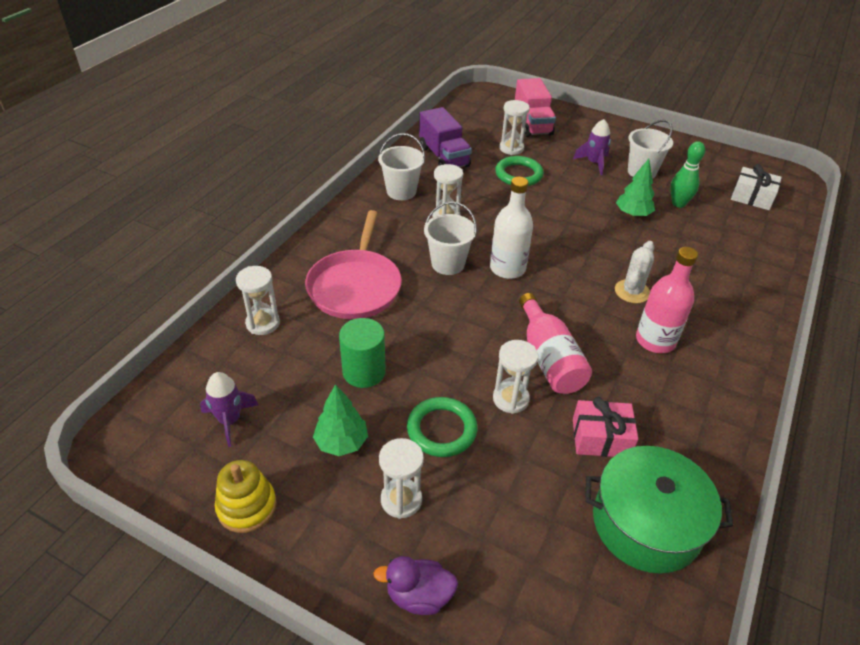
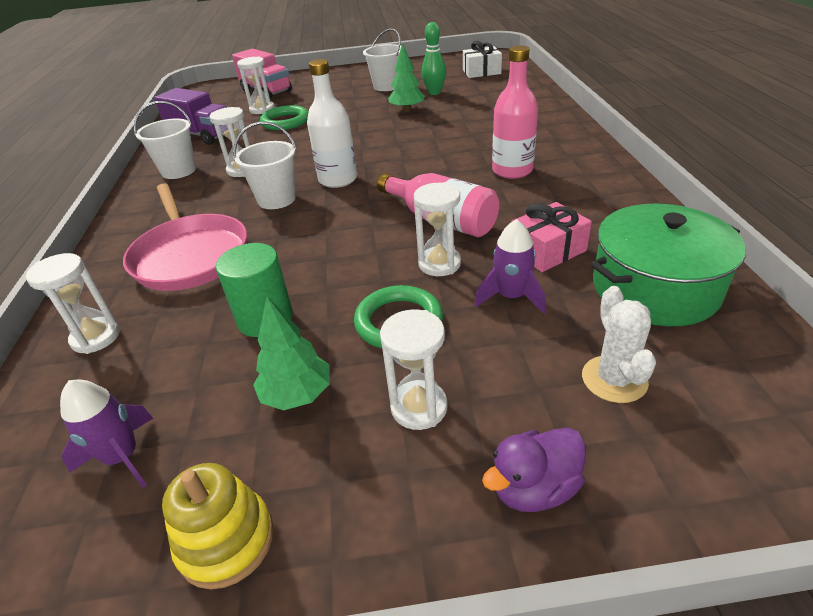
camera: 30 degrees left, 5 degrees down
(593, 163) = (343, 94): purple rocket -> purple rocket (511, 297)
(632, 291) = (459, 151): white cactus -> white cactus (614, 379)

